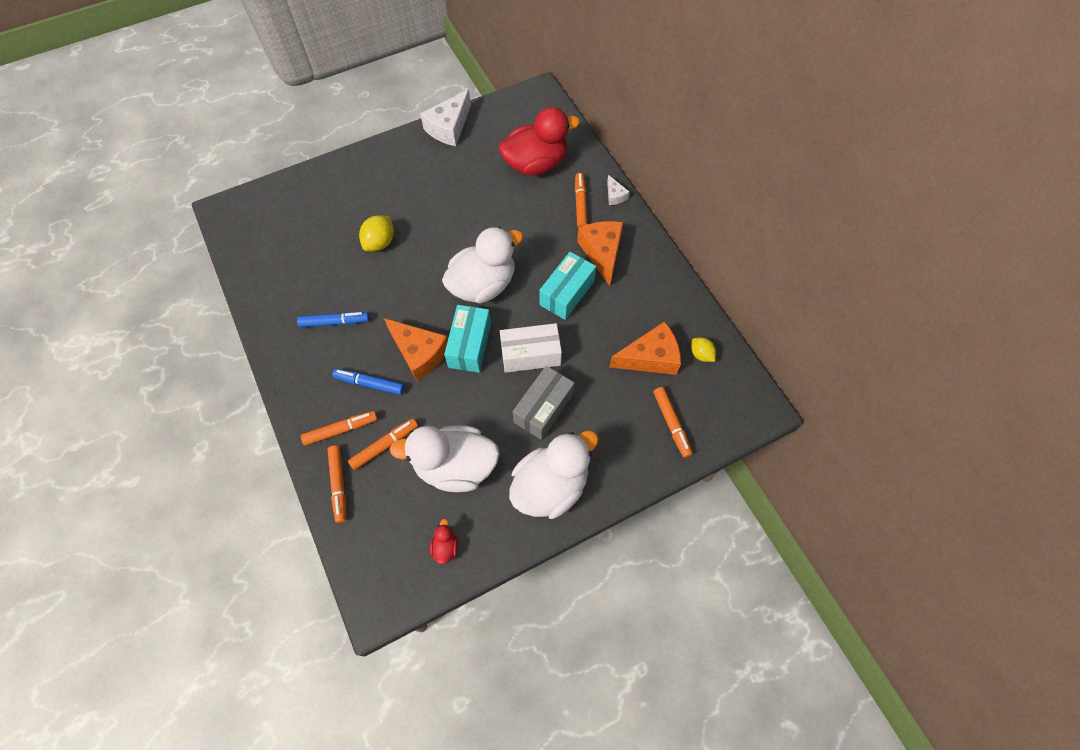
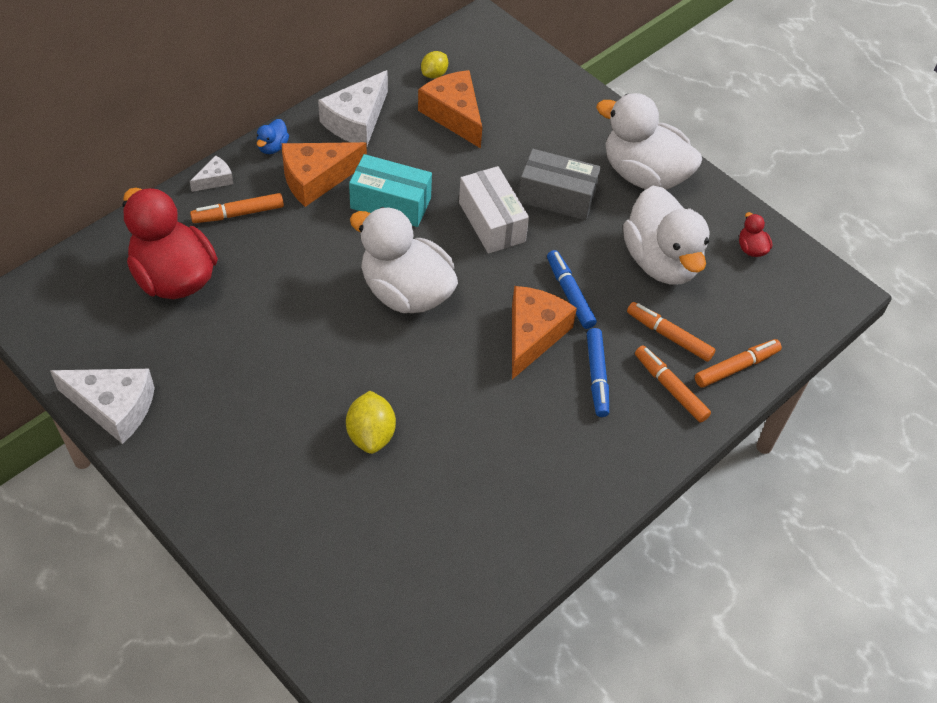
camera: 110 degrees left, 10 degrees down
(335, 322) = (523, 448): blue marker -> blue marker (570, 293)
(380, 242) = (371, 435): yellow lemon -> yellow lemon turned 75 degrees clockwise
(445, 547) = (751, 248): red duck -> red duck turned 90 degrees clockwise
(470, 345) = (502, 285): turquoise box -> none
(639, 232) = (272, 147): none -> blue duck
(656, 289) = (357, 121): none -> white cheese
(671, 424) = (529, 89): orange marker -> none

